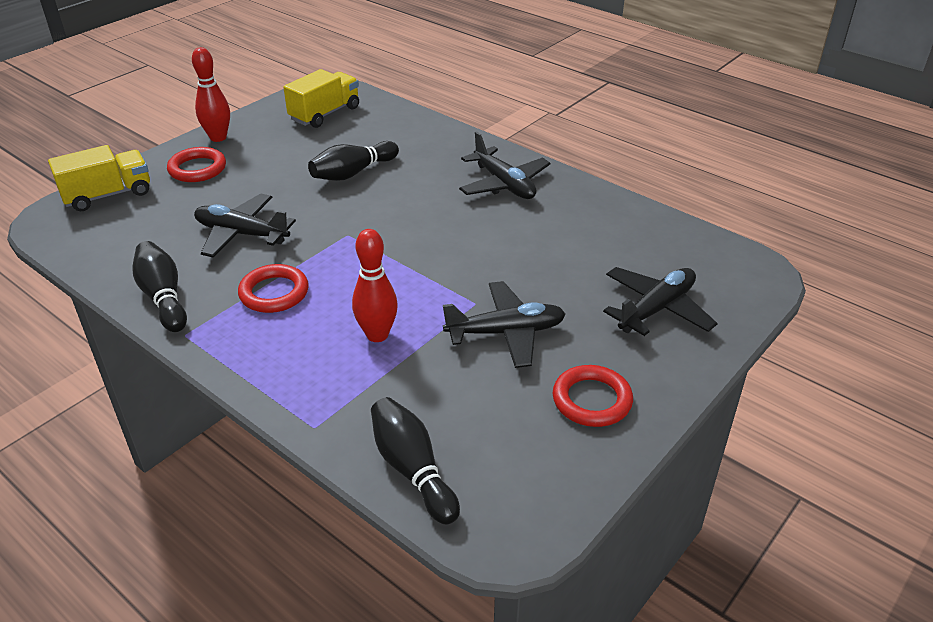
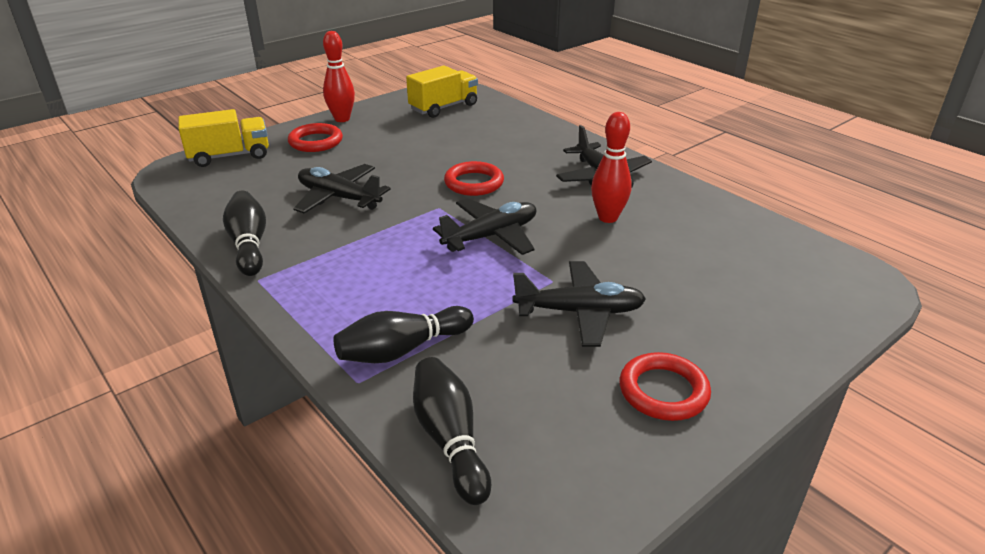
camera: 10 degrees right, 5 degrees down
(274, 293) = (354, 251): red ring -> red ring (474, 183)
(353, 173) = (457, 156): black bowling pin -> black bowling pin (402, 350)
(377, 335) = (445, 300): red bowling pin -> red bowling pin (608, 218)
(656, 309) = (748, 307): black plane -> black plane (491, 236)

